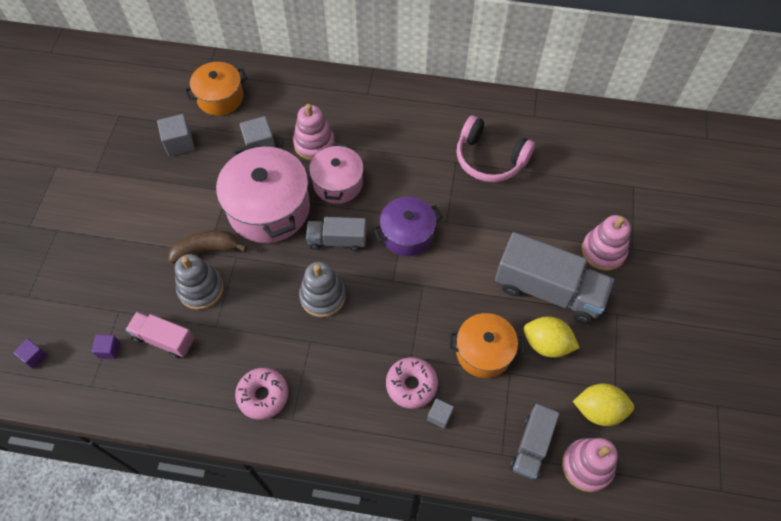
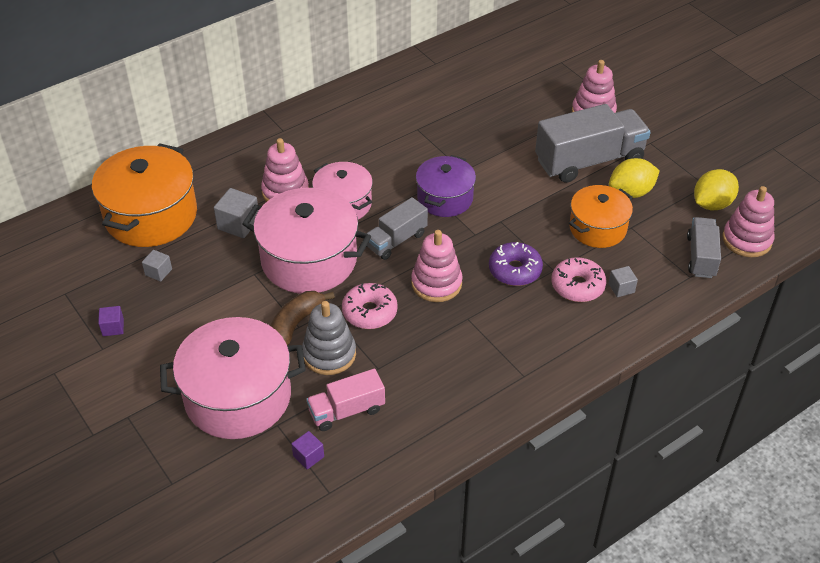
camera: 45 degrees left, 15 degrees down
(34, 356) = (245, 517): purple cube -> purple cube (113, 327)
(121, 271) = (238, 397): none -> pink pot
(179, 143) = (158, 272): grey cube -> grey cube, size x0.61
(220, 98) = (151, 216): orange pot -> orange pot, size x1.63
(263, 395) = (481, 380): pink donut -> pink donut (369, 312)
(323, 296) = (436, 283): grey stacking toy -> pink stacking toy
(384, 333) = (515, 270): none -> purple donut
(489, 159) = (440, 110): pink headphones -> none
(531, 446) = (701, 257): grey truck -> grey truck turned 150 degrees counterclockwise

